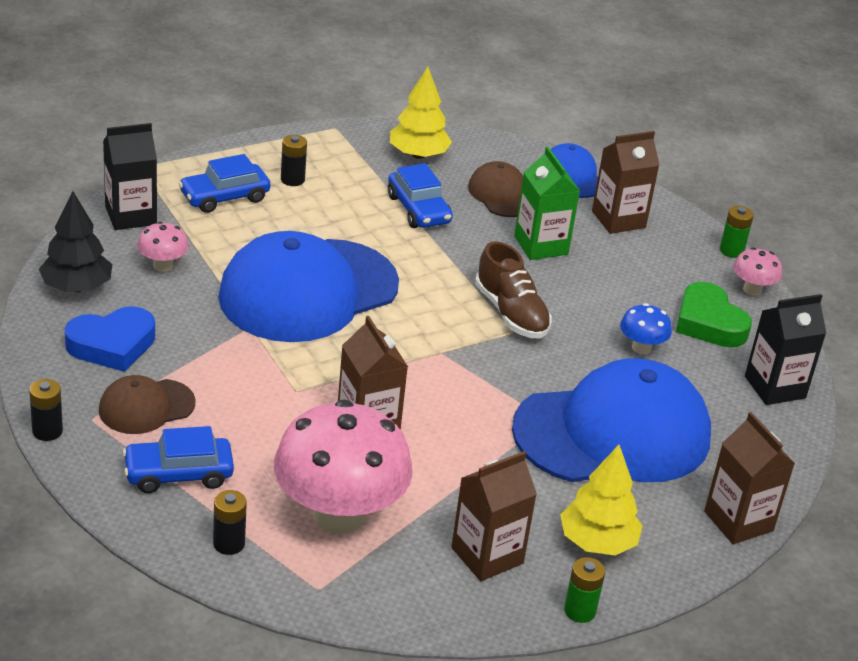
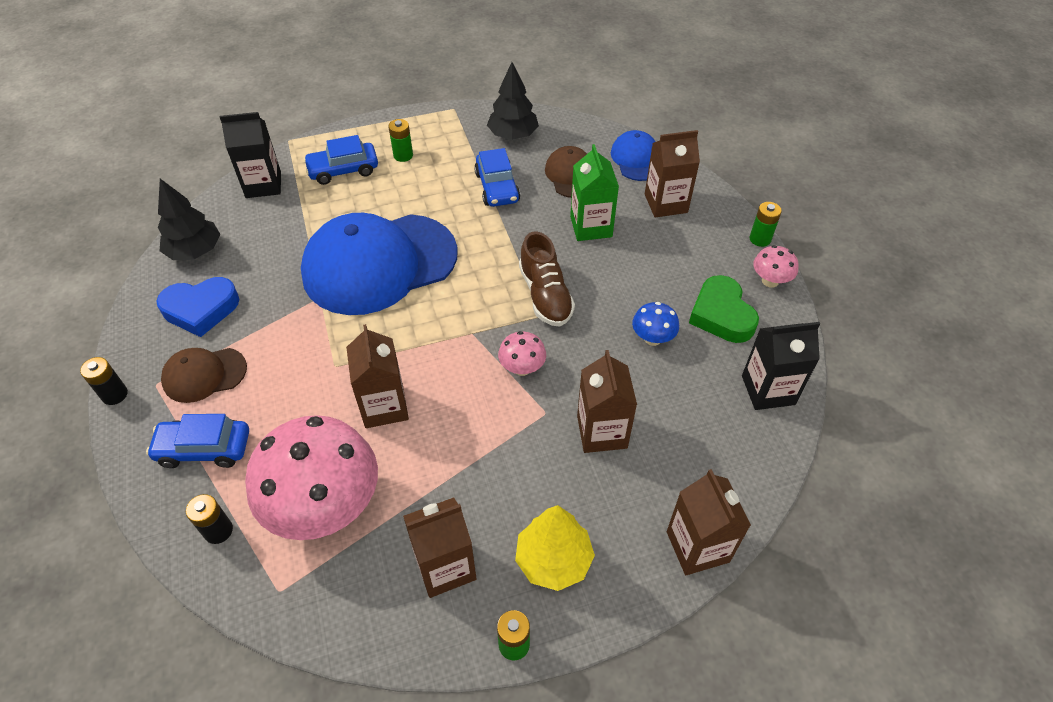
camera: 15 degrees right, 15 degrees up
(163, 265) = (271, 233): pink mushroom -> pink mushroom (522, 368)
(292, 179) = (403, 155): black battery -> green battery
(418, 155) = (513, 135): yellow tree -> black tree
(612, 433) = (602, 432): blue cap -> brown carton

